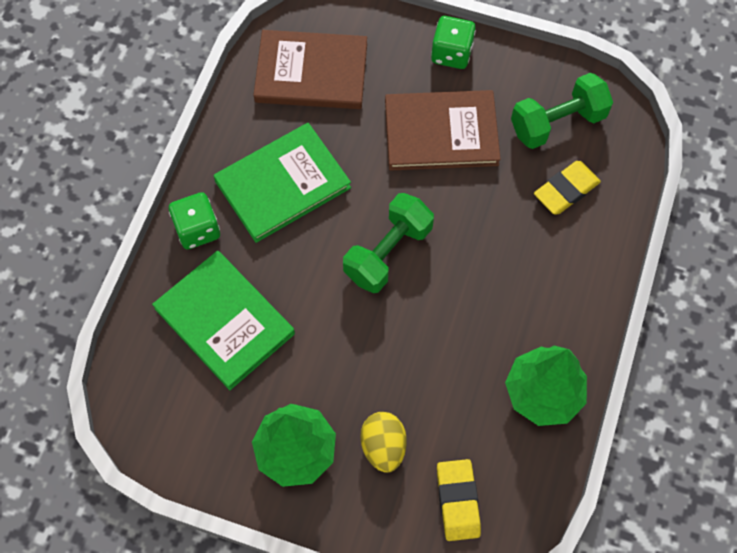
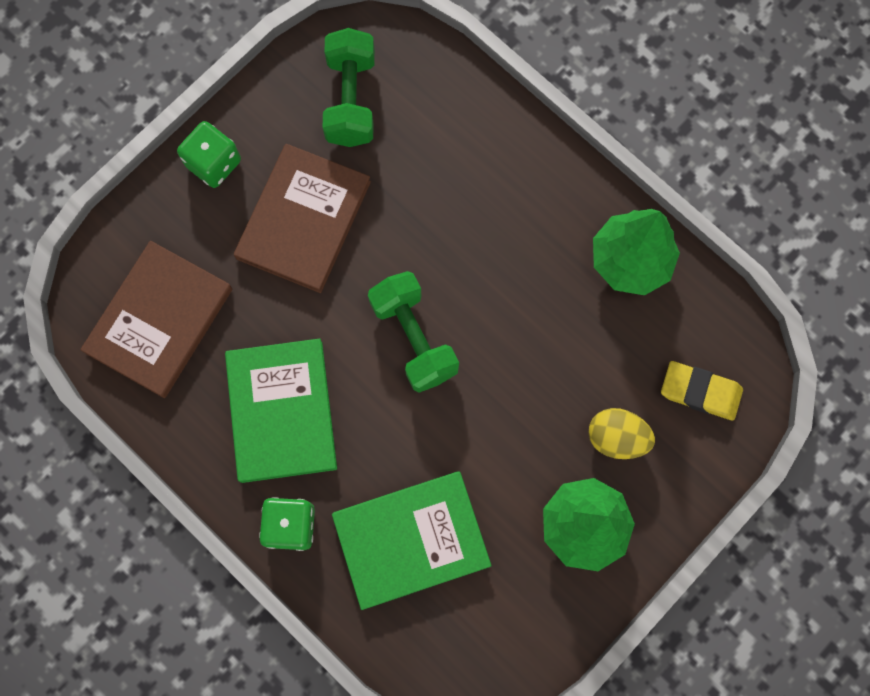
camera: 65 degrees left, 10 degrees up
(566, 190) = (430, 130): yellow eraser -> none

